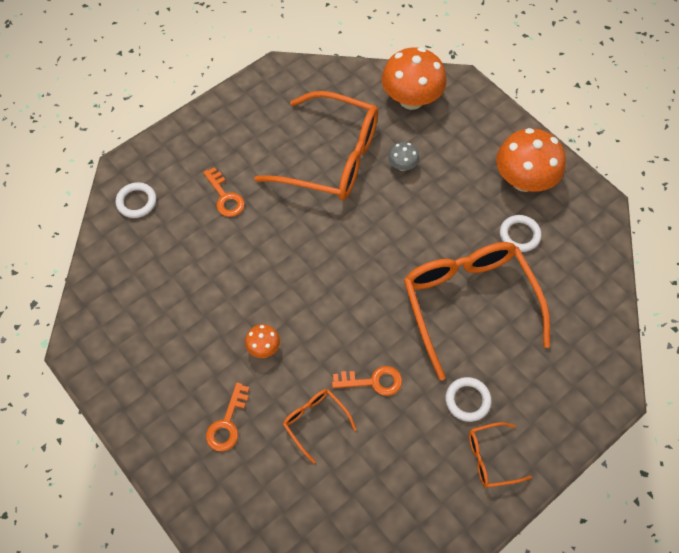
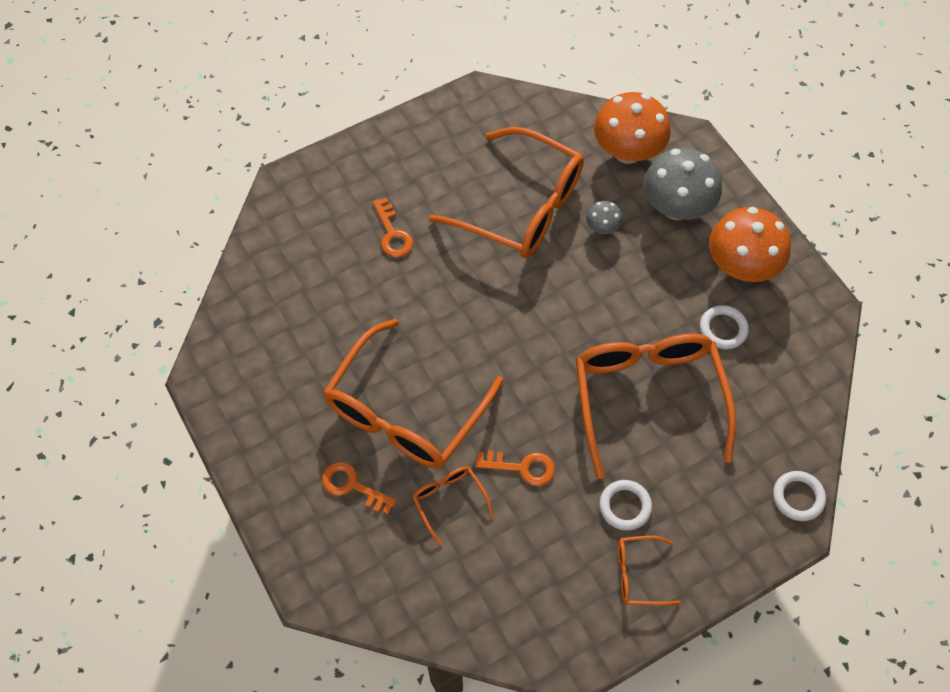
camera: 10 degrees right, 0 degrees up
(136, 202) = (293, 224): white ring -> white ring (798, 497)
(227, 423) = (352, 486): orange key -> orange key turned 90 degrees clockwise
(263, 347) = (406, 410): orange mushroom -> orange glasses
(460, 139) = (676, 207): none -> grey mushroom

